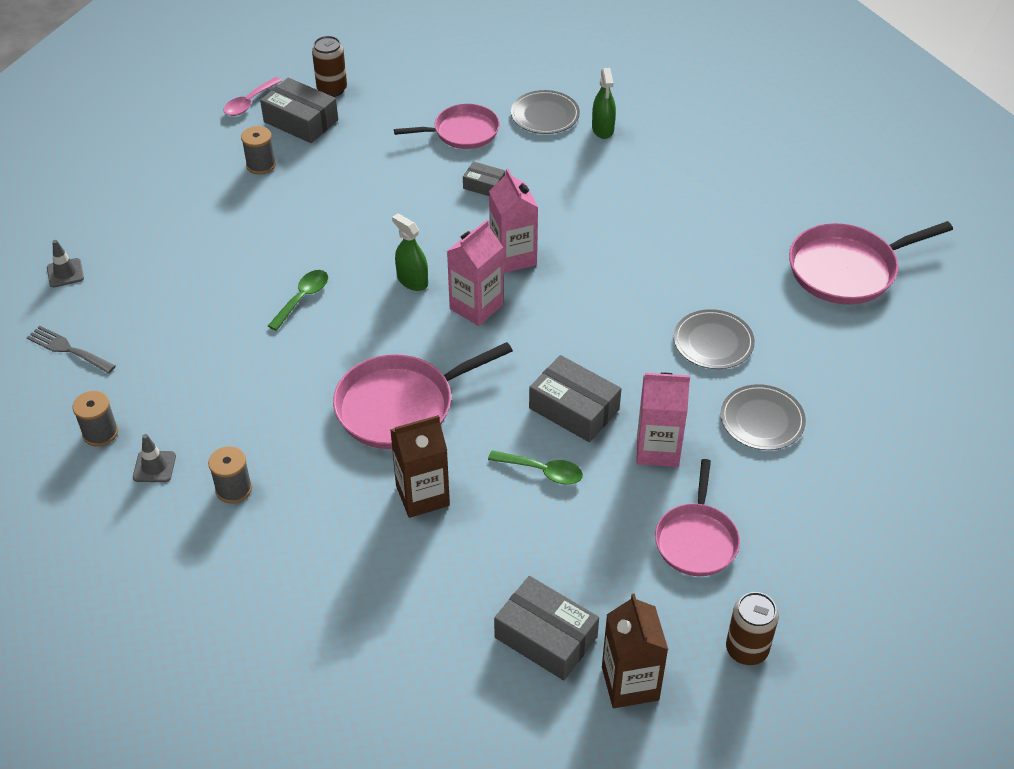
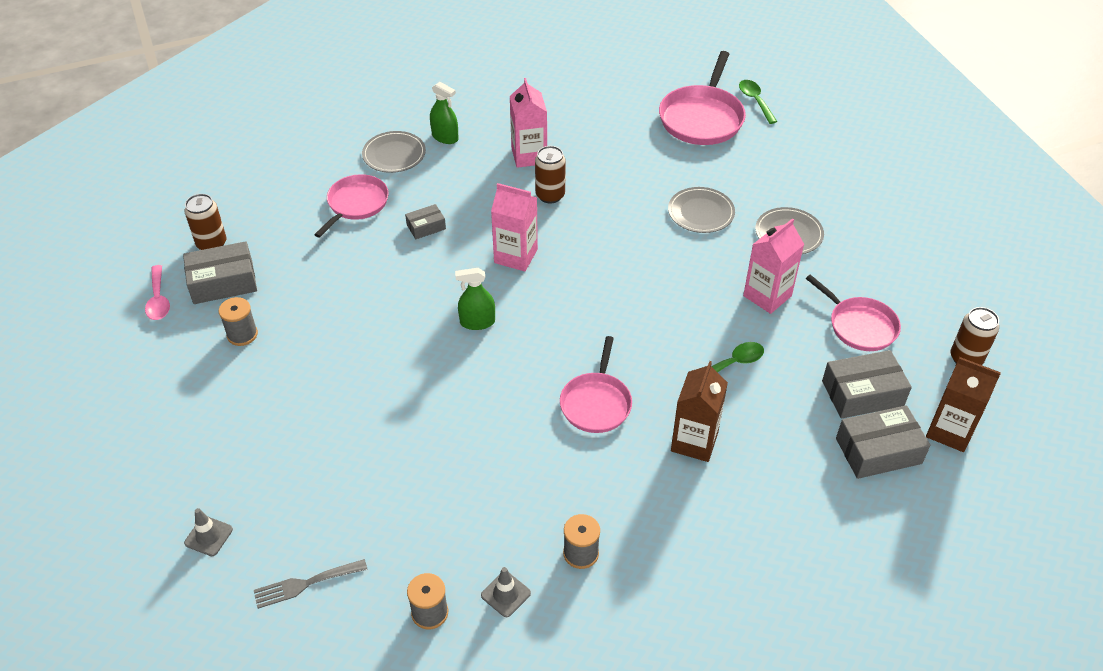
camera: 50 degrees left, 0 degrees up
(302, 298) = (423, 395): green spoon -> green spoon (755, 101)
(400, 406) = (596, 403): pink pan -> pink pan, size x0.67
(476, 307) = (542, 304): pink carton -> pink carton (529, 156)
(574, 409) = (692, 313): grey box -> grey box (862, 393)
(611, 233) = (550, 195): none -> brown can

